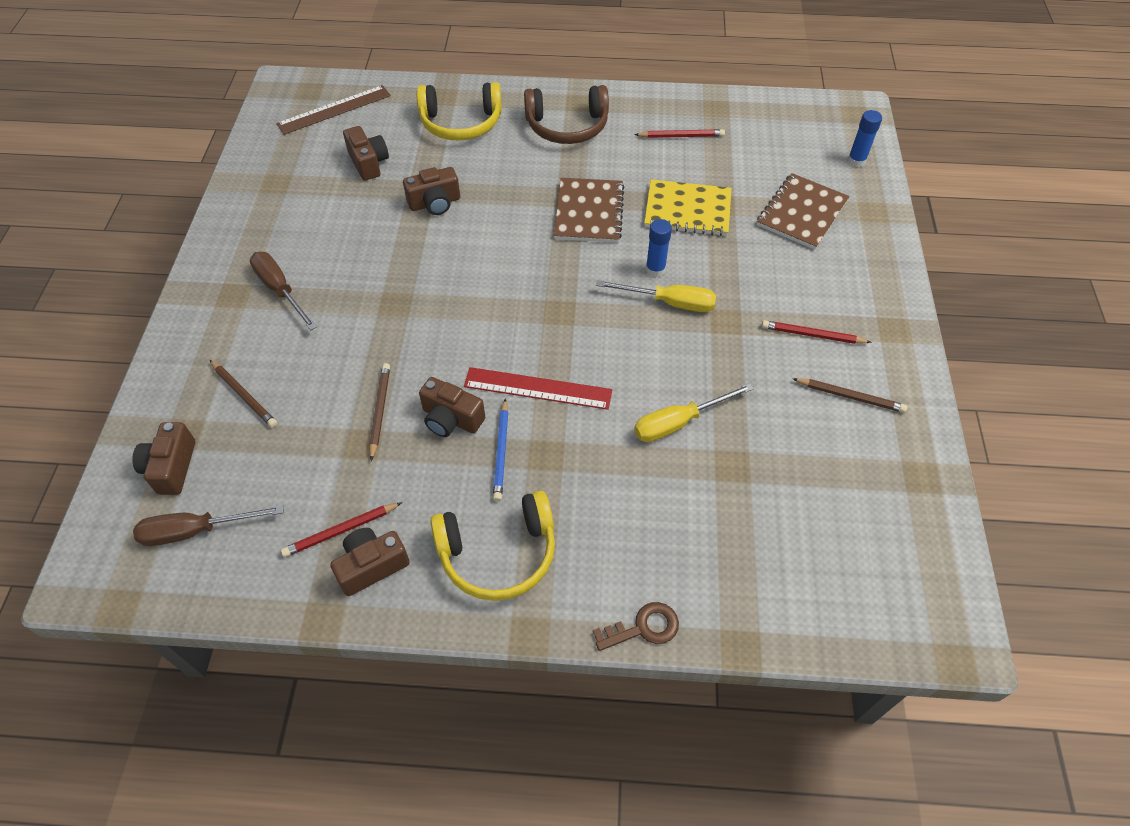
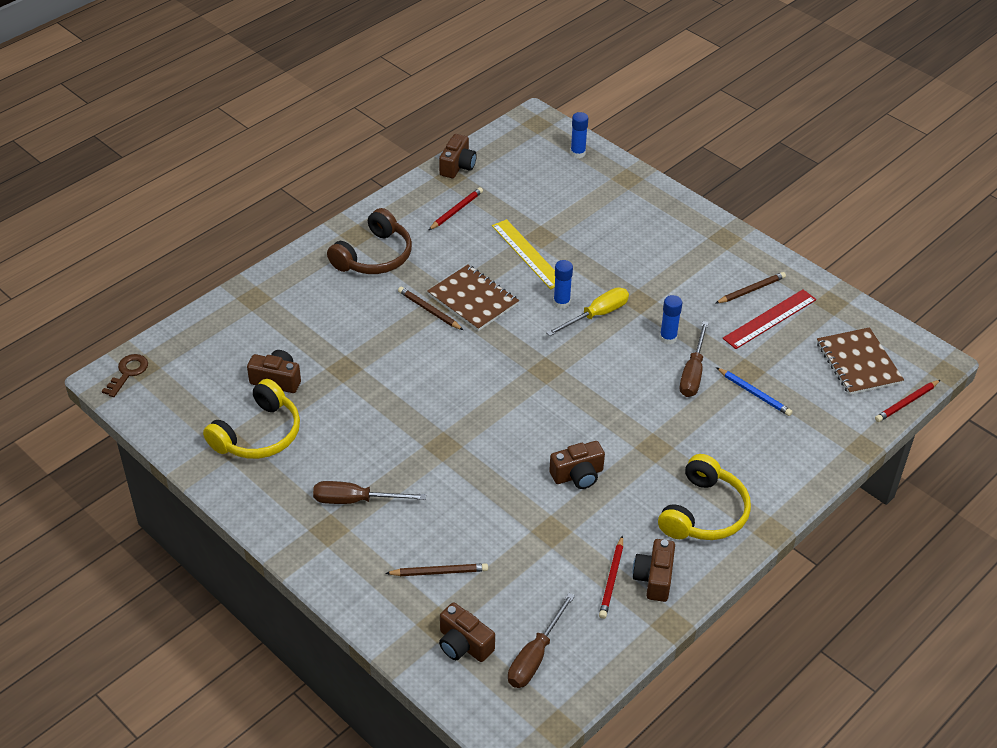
camera: 50 degrees left, 10 degrees down
(334, 109) = (186, 365): brown ruler -> none
(380, 411) = (532, 507): brown pencil -> brown pencil (429, 310)
(435, 203) = (367, 369): brown camera -> brown camera (457, 166)
(461, 123) = (298, 306): yellow headphones -> yellow headphones (258, 434)
(501, 452) = (630, 466): blue pencil -> blue pencil (754, 393)
(537, 388) = (598, 419): red ruler -> red ruler (770, 319)
(643, 628) = (814, 479): brown key -> brown key (128, 373)
(679, 422) = (693, 373): yellow screwdriver -> brown screwdriver
(687, 210) = (528, 254): yellow notebook -> yellow ruler
(702, 373) = (668, 338): none -> blue glue stick
(802, 213) = (592, 208): brown notebook -> brown notebook (858, 363)
(812, 335) = (691, 273): red pencil -> red pencil (906, 403)

